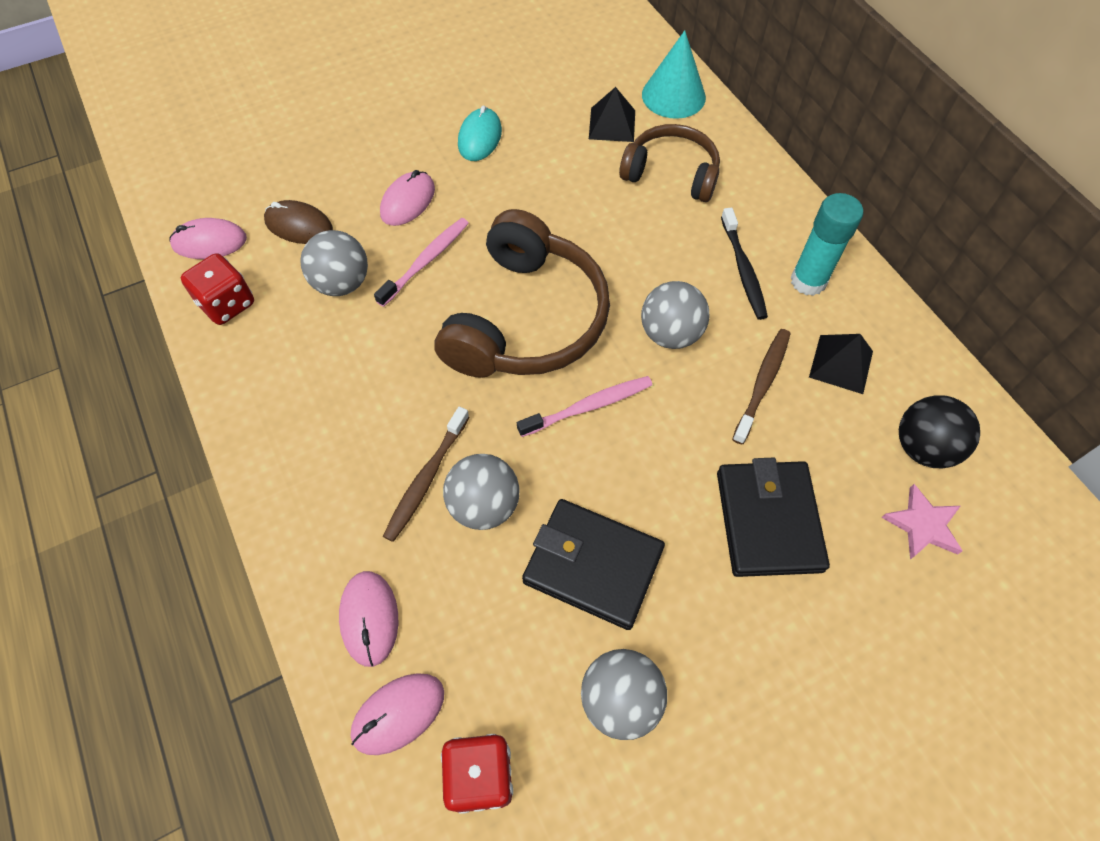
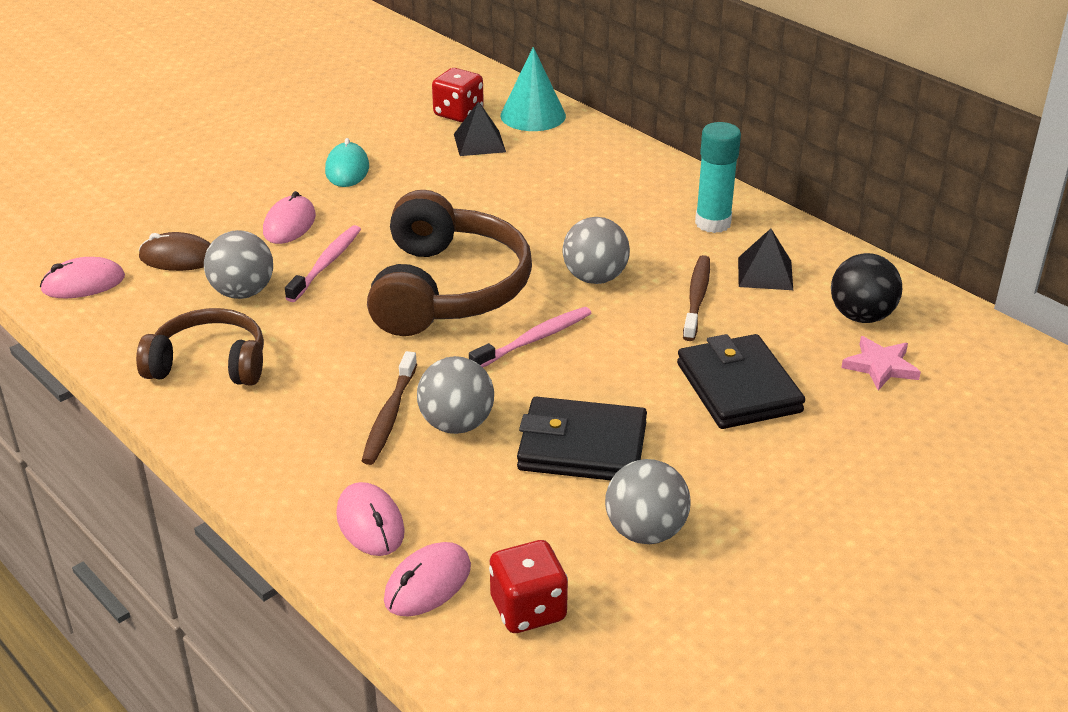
camera: 15 degrees left, 25 degrees down
(227, 304) = (122, 325): red dice -> red dice (458, 114)
(671, 174) = (552, 169): brown headphones -> brown headphones (209, 364)
(743, 269) = (648, 224): black toothbrush -> none

